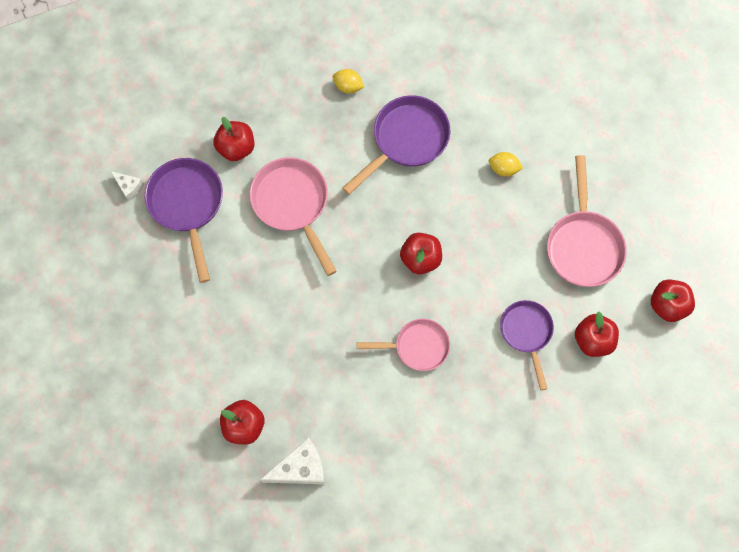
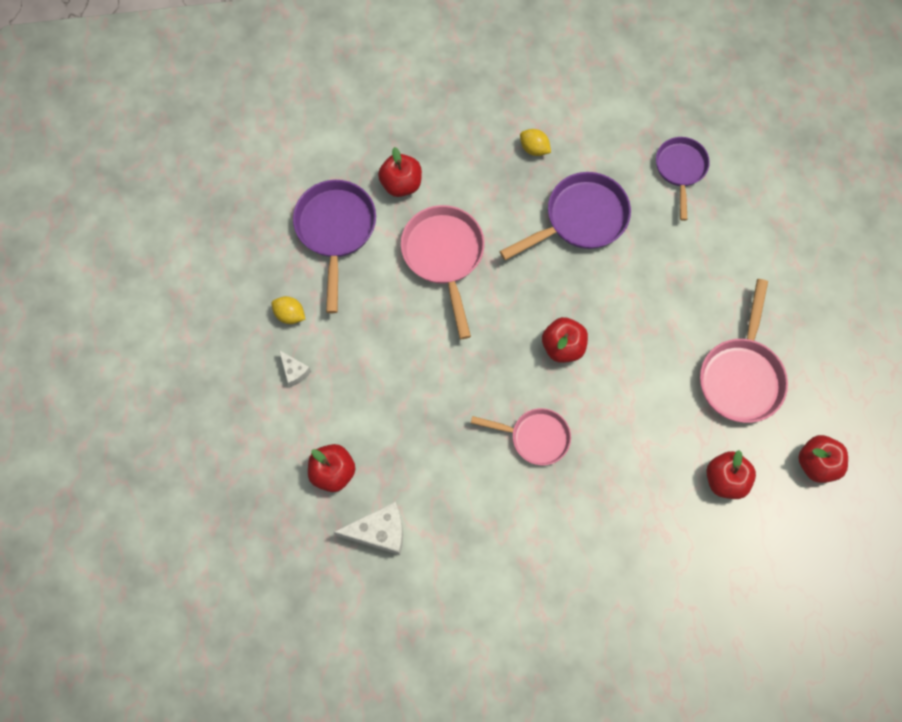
camera: 15 degrees right, 0 degrees up
(129, 187) = (281, 197): white cheese -> white cheese (294, 371)
(503, 169) = (676, 274): yellow lemon -> yellow lemon (290, 315)
(526, 333) = (655, 453): purple pan -> purple pan (680, 170)

